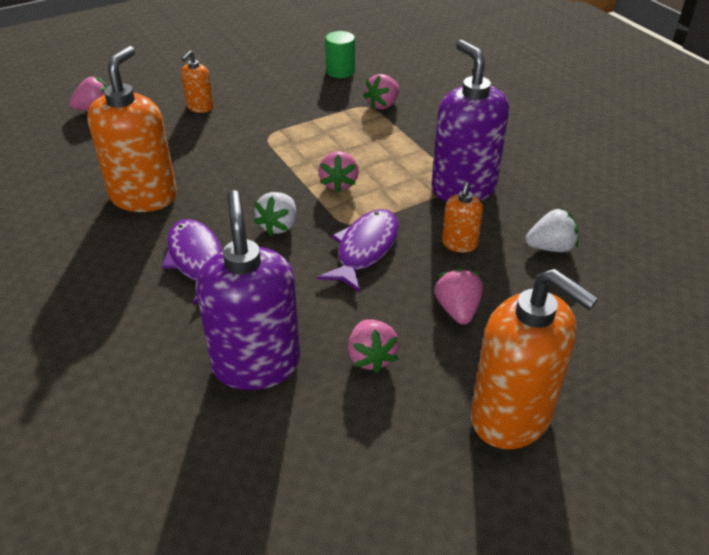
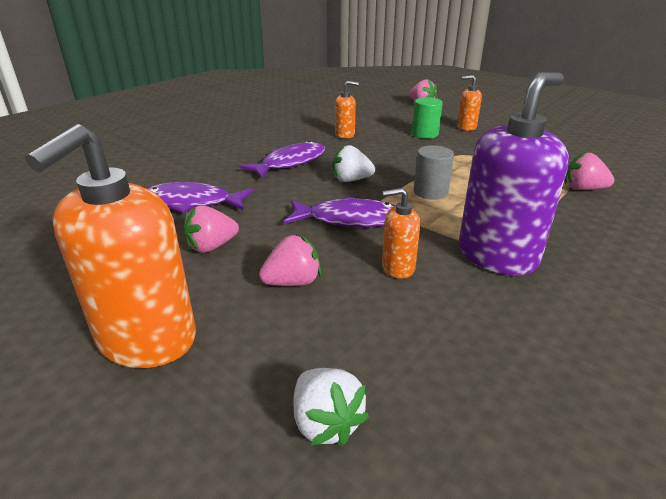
camera: 70 degrees right, 10 degrees down
(144, 196) = (345, 135): orange soap dispenser -> orange soap dispenser, size x0.48
(256, 364) = (192, 203): purple soap dispenser -> purple fish
(339, 184) = (430, 192): pink strawberry -> grey cylinder
(340, 71) = (605, 161): green cylinder -> green cylinder (425, 134)
(550, 247) = (447, 336): white strawberry -> white strawberry (326, 423)

